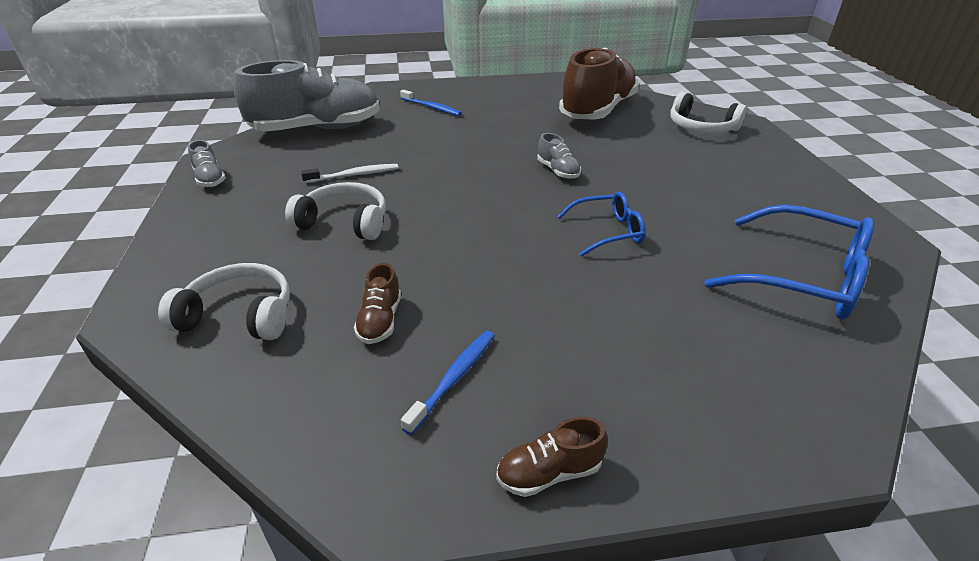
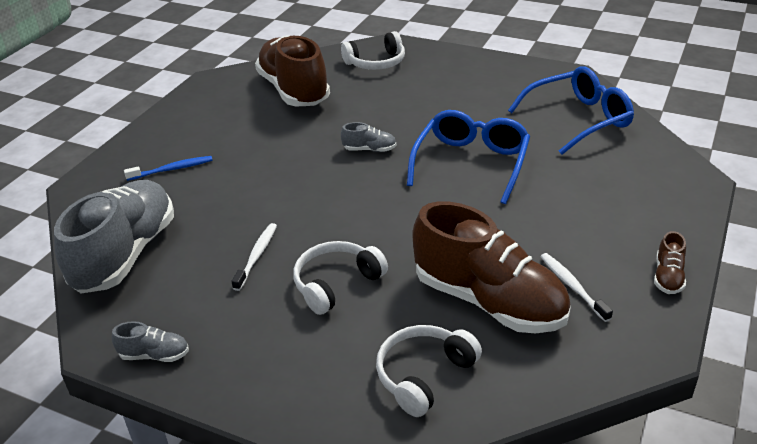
camera: 55 degrees left, 0 degrees up
(380, 321) = (489, 301): brown shoe -> brown shoe, size x2.46
(454, 378) = (572, 286): blue toothbrush -> white toothbrush
(608, 231) = (471, 163): blue glasses -> blue glasses, size x1.73

